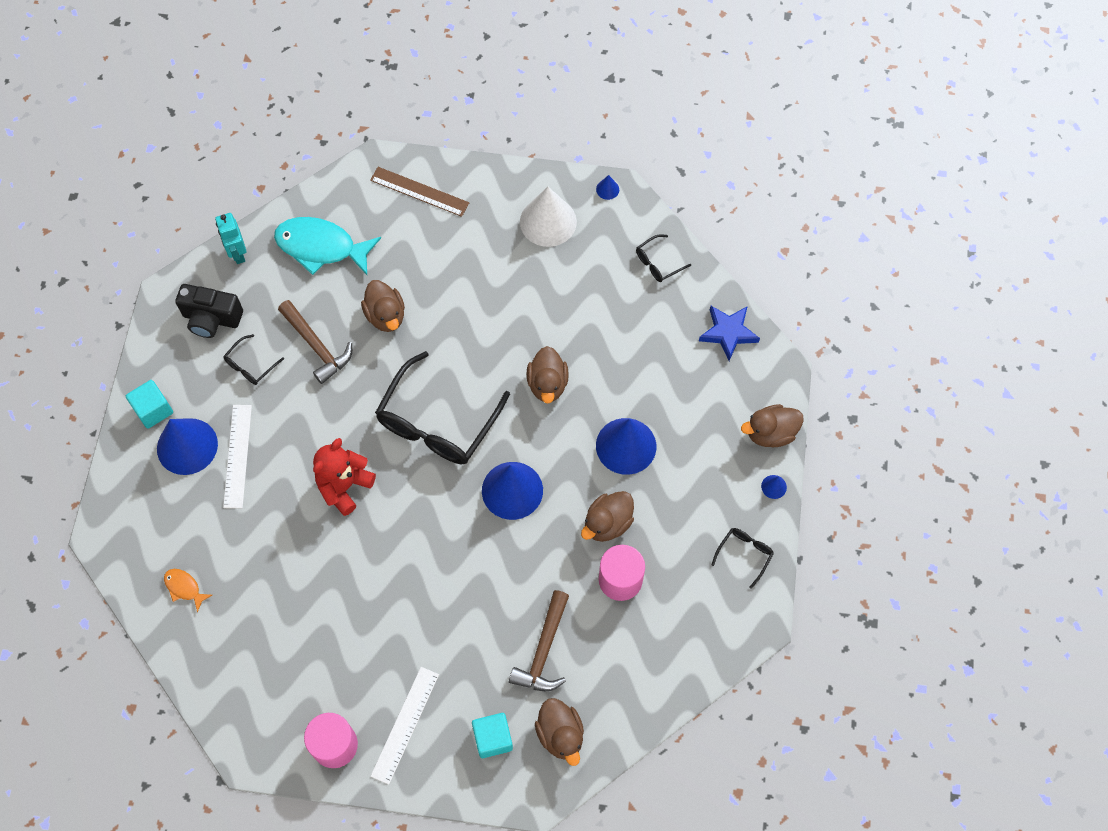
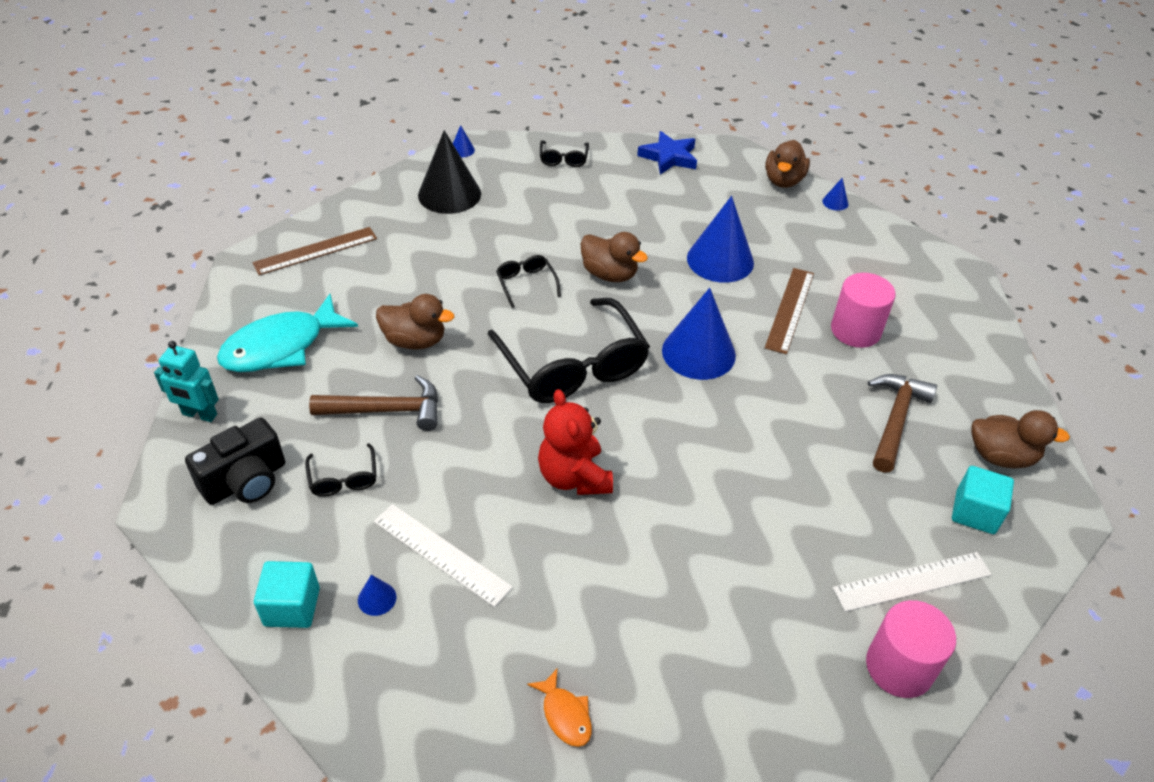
camera: 55 degrees left, 20 degrees down
(184, 588) = (565, 714): orange fish -> orange fish turned 105 degrees counterclockwise
(187, 446) = (377, 598): blue cone -> blue cone, size x0.41
(405, 724) = (912, 582): white ruler -> white ruler turned 75 degrees counterclockwise
(544, 650) = (895, 420): brown hammer -> brown hammer turned 120 degrees counterclockwise
(548, 221) = (449, 194): white cone -> black cone
(607, 523) = (789, 309): brown duck -> brown ruler
(744, 554) = (887, 247): black glasses -> black glasses (526, 283)

